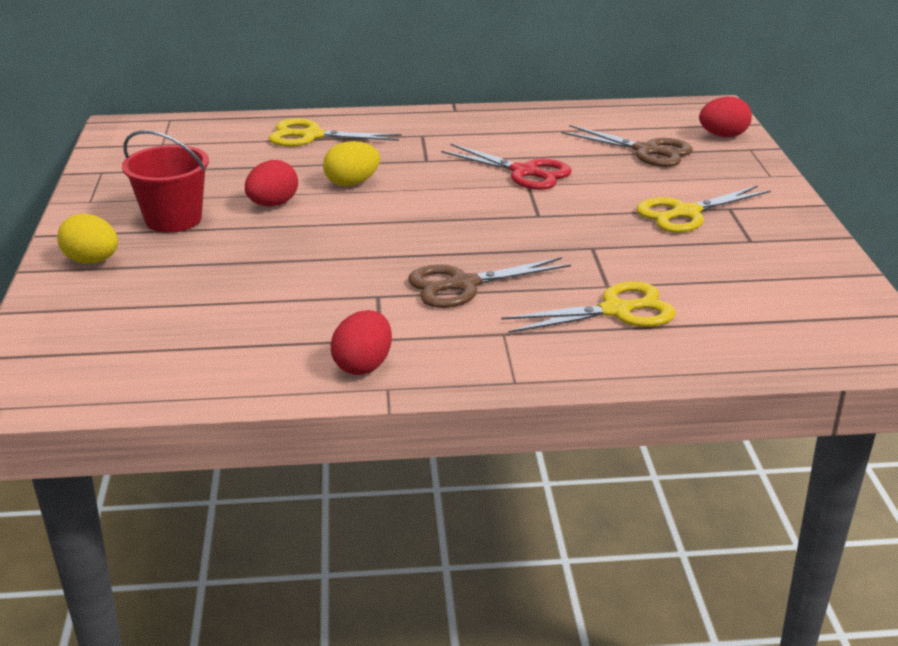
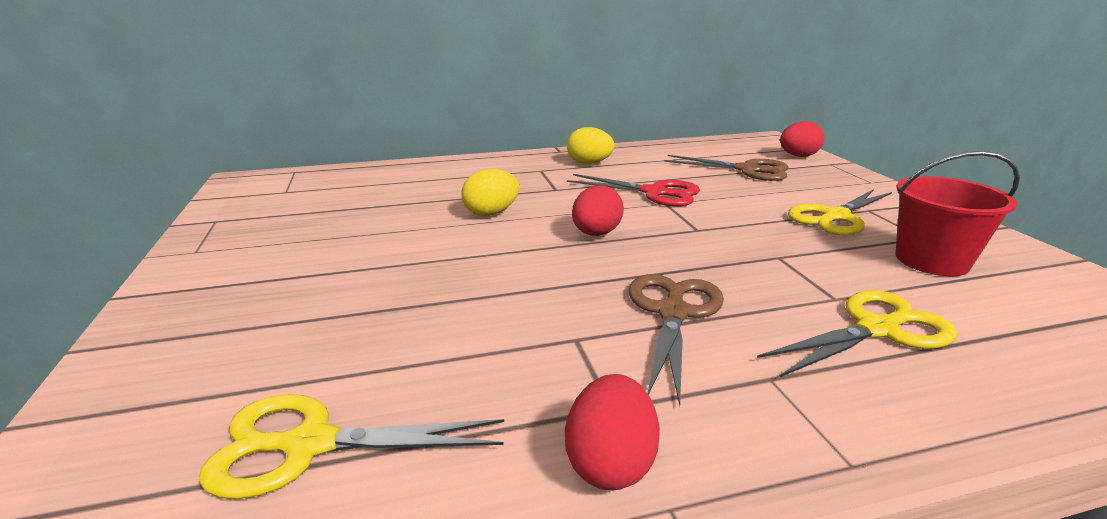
camera: 10 degrees left, 5 degrees down
(92, 261) = (182, 326): yellow egg -> yellow egg (589, 163)
(173, 219) = (296, 264): red bucket -> red bucket (931, 261)
(273, 204) = (412, 239): red egg -> red egg (596, 234)
(312, 136) = (437, 176): yellow scissors -> yellow scissors (309, 445)
(463, 285) = (673, 313): brown scissors -> brown scissors turned 135 degrees clockwise

